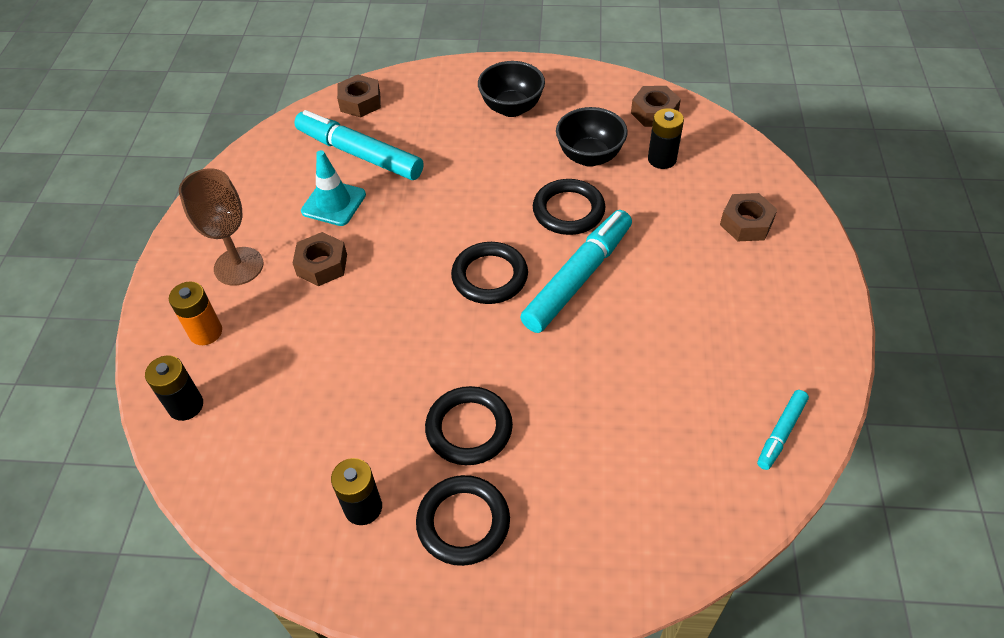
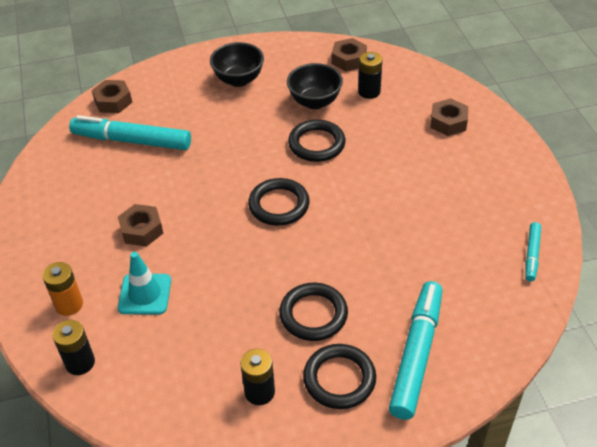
camera: 20 degrees left, 5 degrees down
(238, 266) = (72, 248): brown goblet -> none
(333, 203) = (128, 182): turquoise traffic cone -> turquoise traffic cone (145, 294)
(578, 278) = (345, 189): turquoise marker -> turquoise marker (416, 354)

